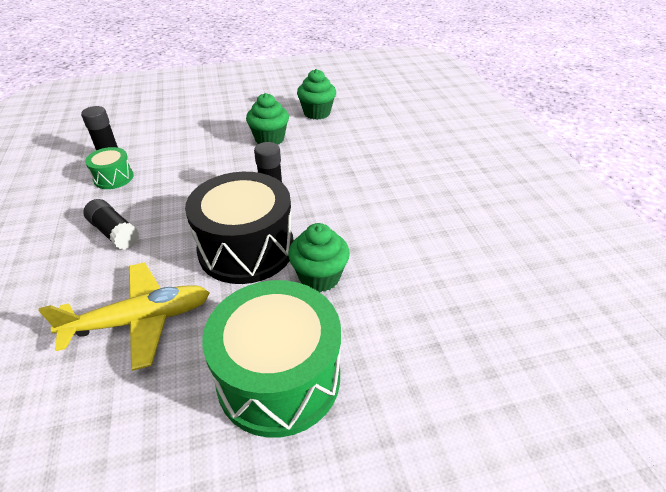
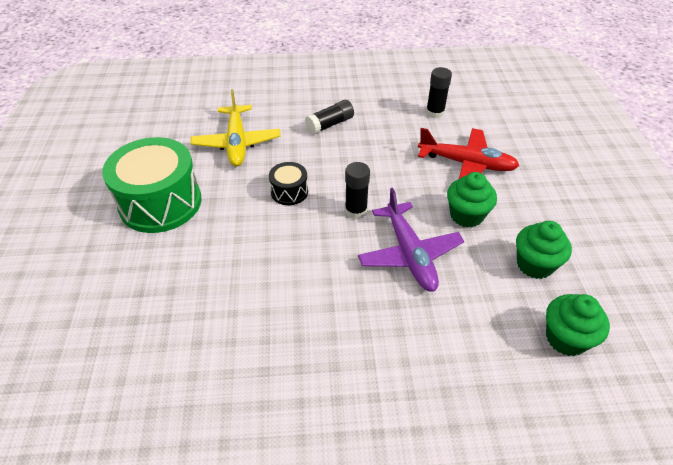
camera: 100 degrees right, 5 degrees up
(113, 178) = (404, 117): green drum -> none
(200, 139) = (467, 164): none -> red plane
(246, 248) = (289, 192): black drum -> black drum, size x0.47
(319, 277) = (240, 232): green cupcake -> green cupcake (566, 338)
(321, 164) = (409, 254): none -> purple plane

